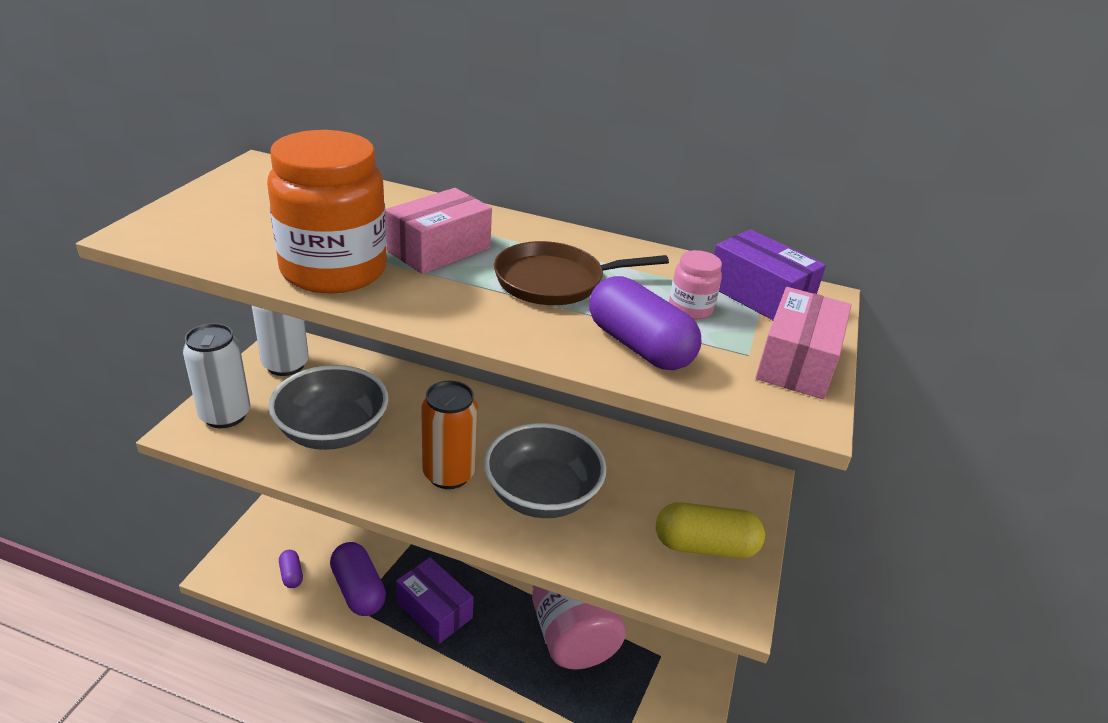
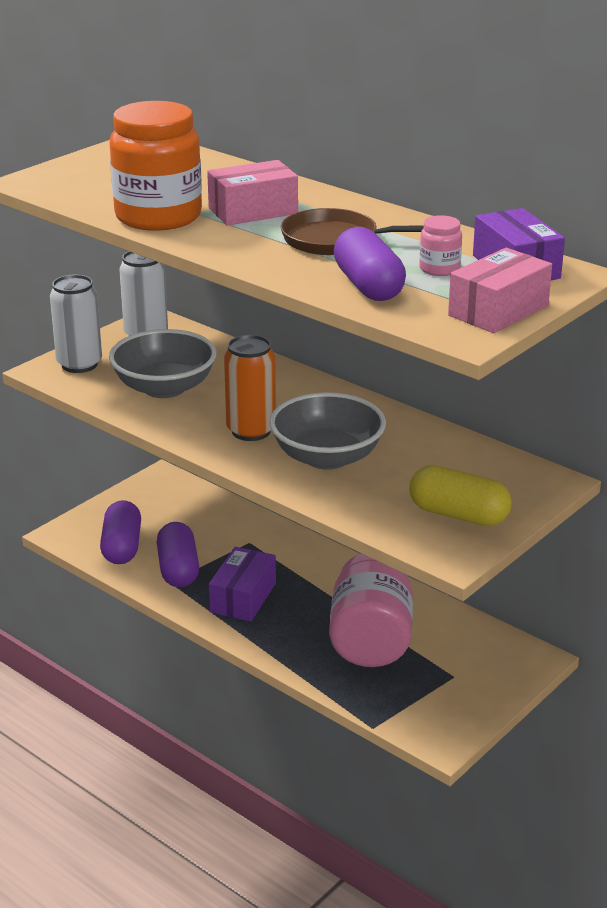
camera: 25 degrees right, 5 degrees down
(291, 575) = (122, 547): purple capsule -> purple capsule, size x1.91
(434, 610) = (243, 597): purple box -> purple box turned 45 degrees clockwise

